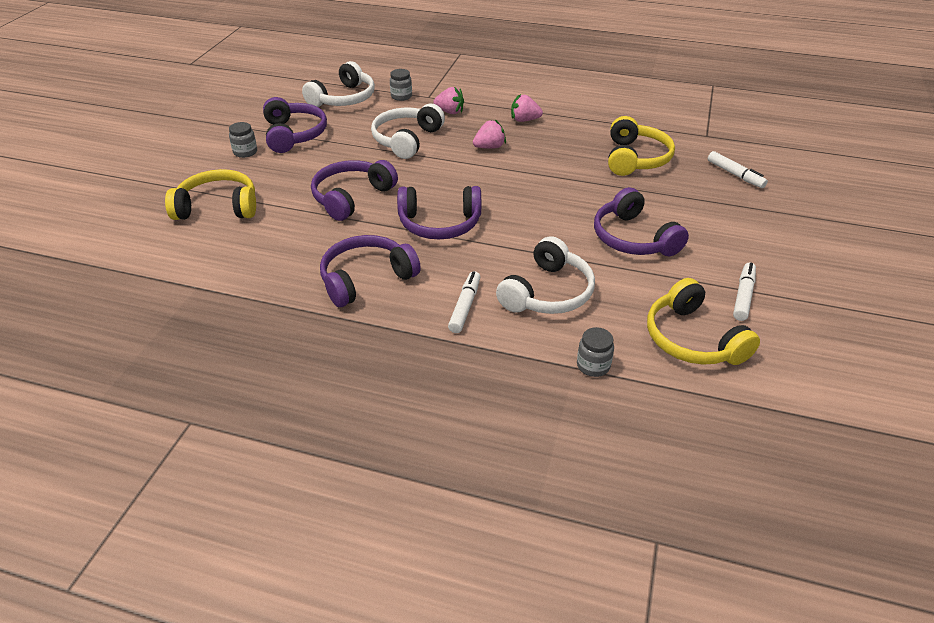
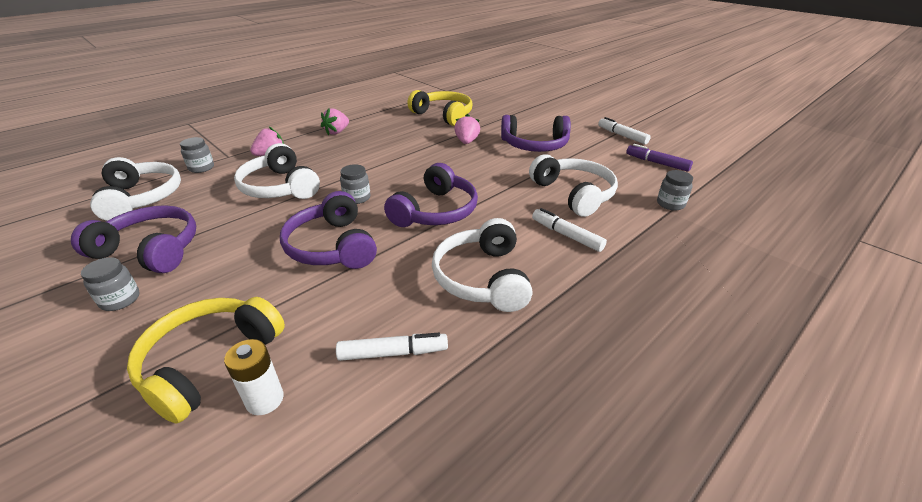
camera: 60 degrees left, 5 degrees down
(202, 239) = (265, 399): none -> white battery
(366, 279) = (482, 278): purple headphones -> white headphones
(424, 179) = (357, 198): none -> grey jar
(489, 147) = (353, 156): pink strawberry -> pink strawberry (466, 142)
(692, 339) = (657, 163): yellow headphones -> purple marker
(735, 175) = (498, 98): white marker -> white marker (393, 353)

